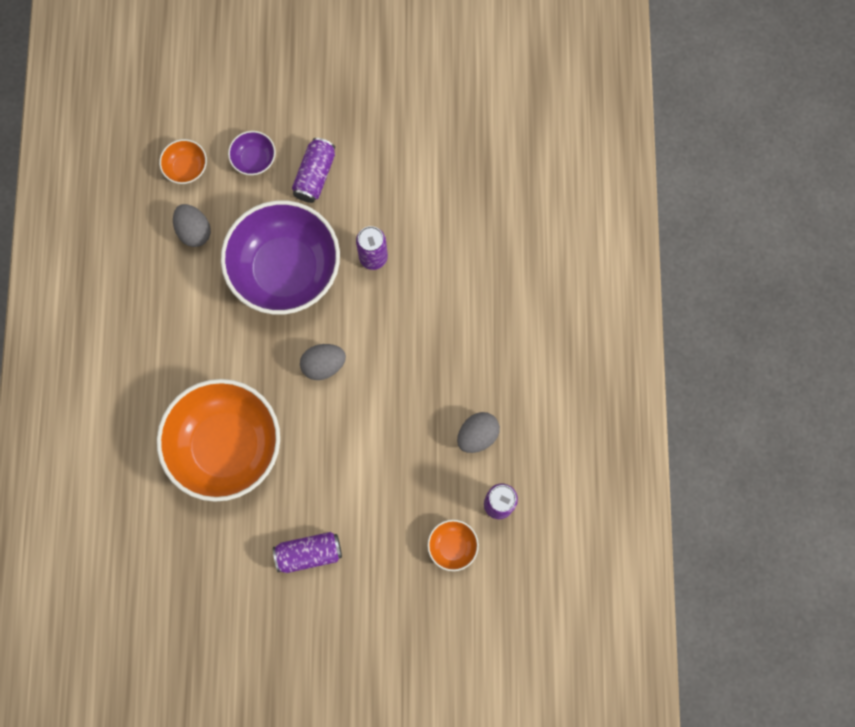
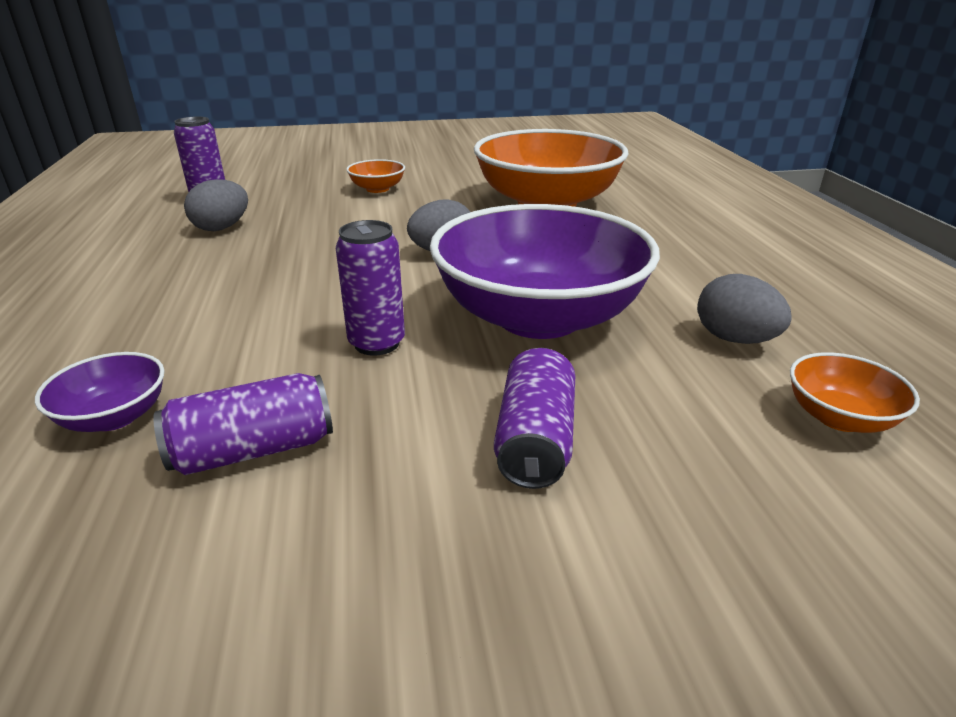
camera: 170 degrees right, 45 degrees down
(254, 159) = (698, 450): purple bowl -> purple bowl (114, 417)
(309, 553) = (428, 171): purple can -> purple can (254, 450)
(452, 546) = (271, 181): orange bowl -> orange bowl (377, 189)

